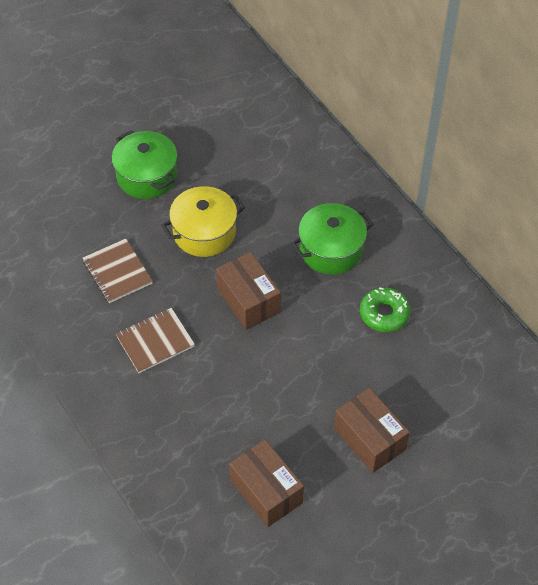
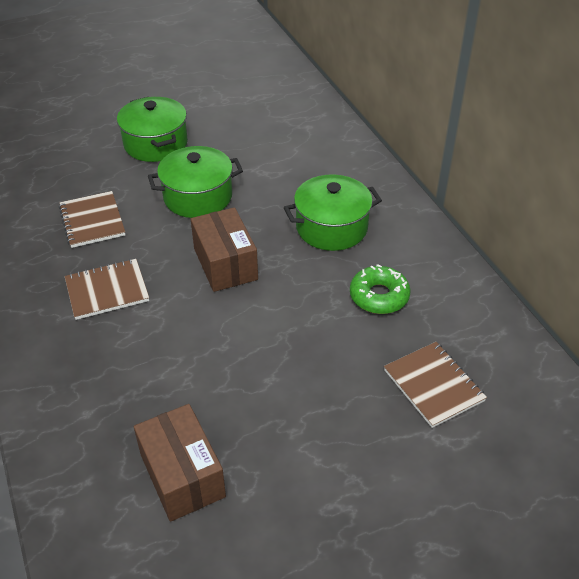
camera: 10 degrees right, 10 degrees down
(204, 232) = (198, 197): yellow pot -> green pot
(369, 439) = (332, 431): brown box -> none
(440, 389) = (433, 385): none -> brown notebook

